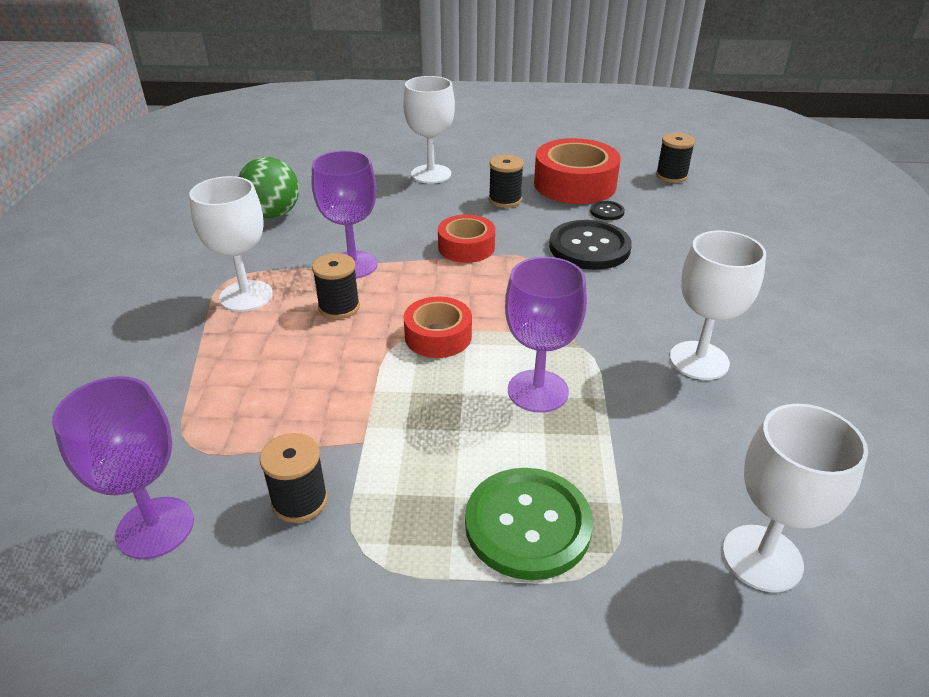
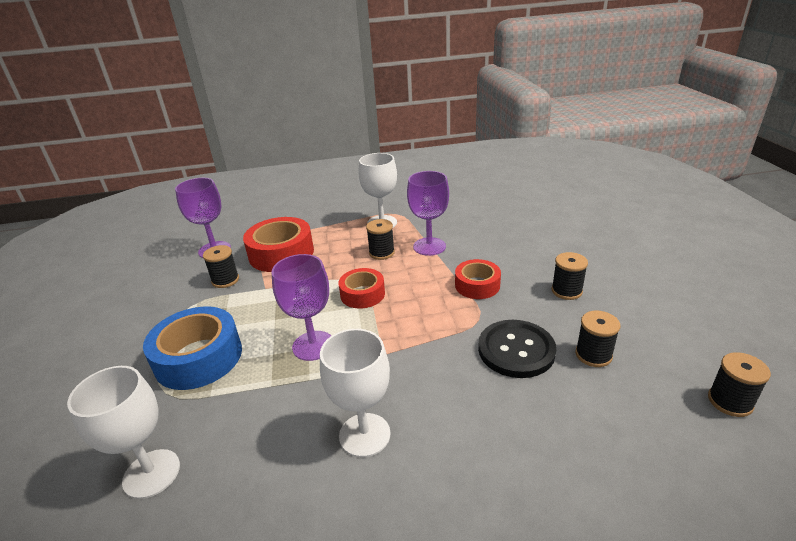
camera: 80 degrees right, 5 degrees down
(273, 214) = (473, 206): green ball -> none
(431, 174) = (580, 248): white goblet -> none
(528, 525) = (199, 357): green button -> blue tape
(574, 184) = (634, 327): red tape -> red tape (281, 253)
(607, 212) = (593, 355): black button -> black spool

